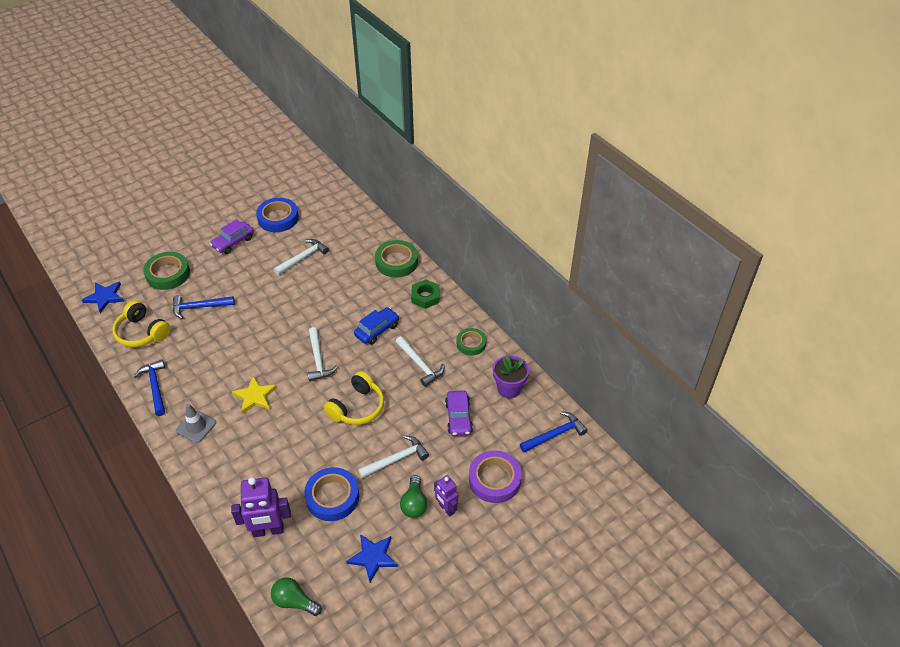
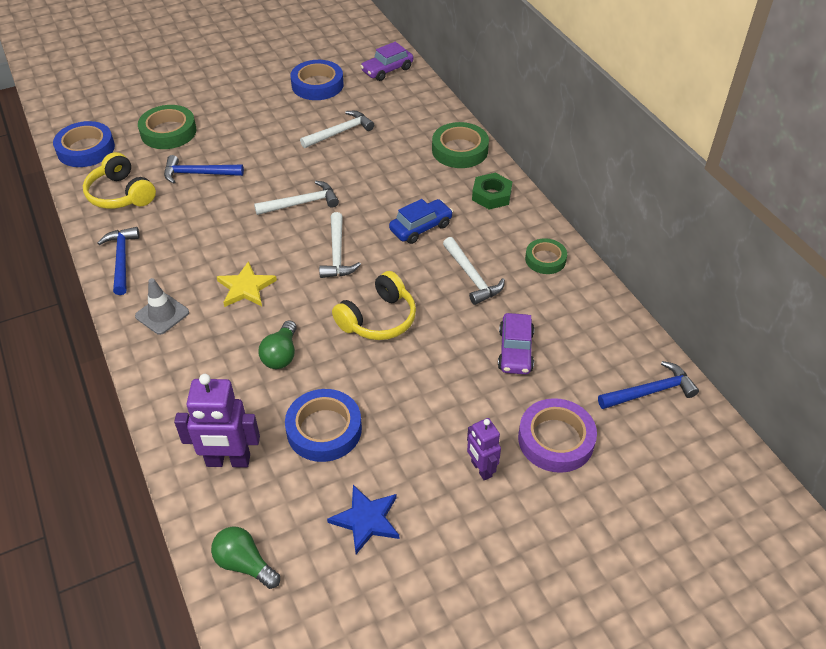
camera: 10 degrees right, 0 degrees up
(105, 297) = (86, 149): blue star -> blue tape
(233, 242) = (256, 105): purple car -> purple car (387, 70)
(396, 459) = (421, 393): white hammer -> white hammer (302, 203)
(414, 503) = (436, 455): green light bulb -> green light bulb (281, 355)
(509, 388) = (591, 322): purple flower pot -> none

